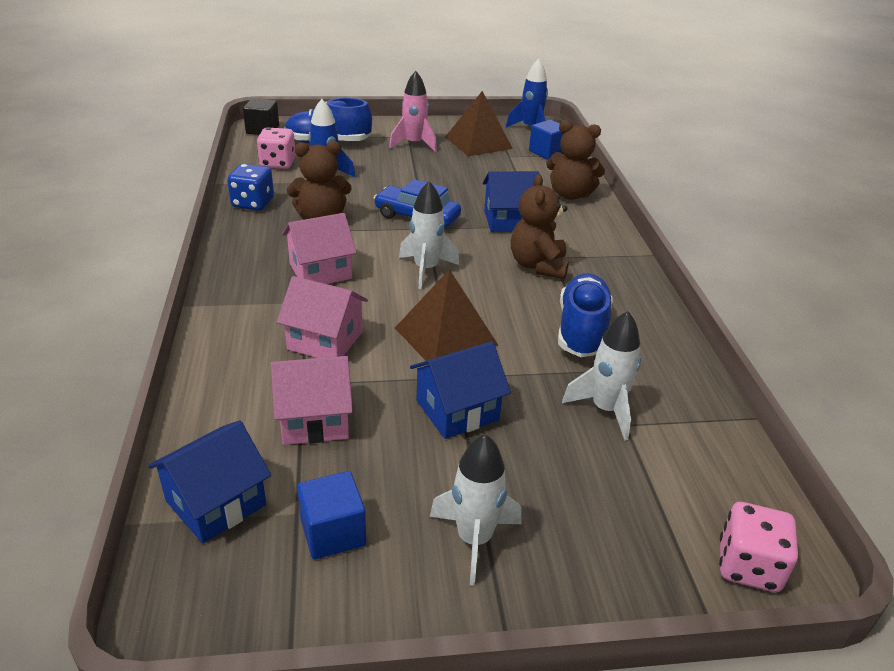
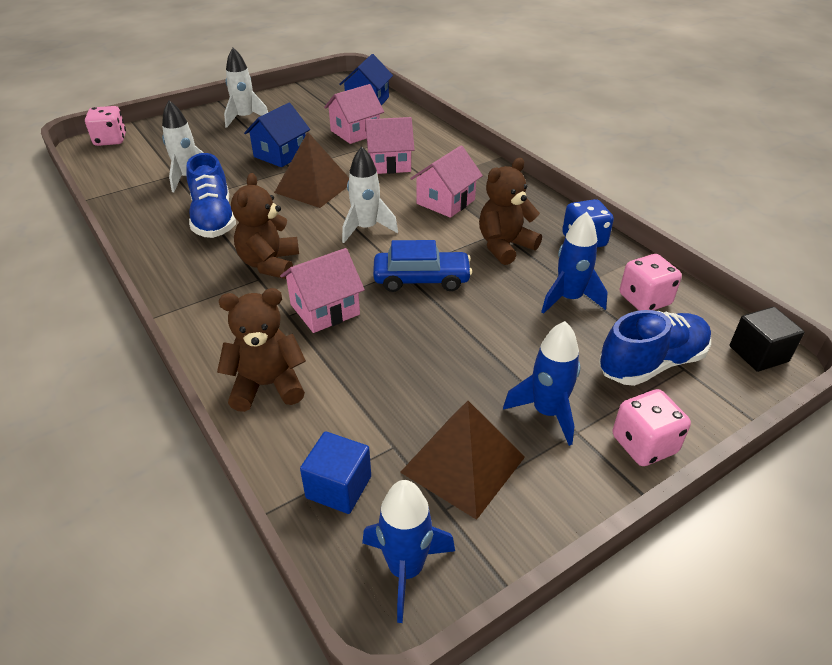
camera: 155 degrees right, 5 degrees up
(333, 532) = (309, 106): blue cube -> none
(381, 125) = (644, 444): none -> pink dice
(414, 144) = (547, 412): pink rocket -> blue rocket
(508, 221) = (325, 309): blue house -> pink house
(538, 266) = (269, 264): brown teddy bear -> brown teddy bear turned 150 degrees counterclockwise

